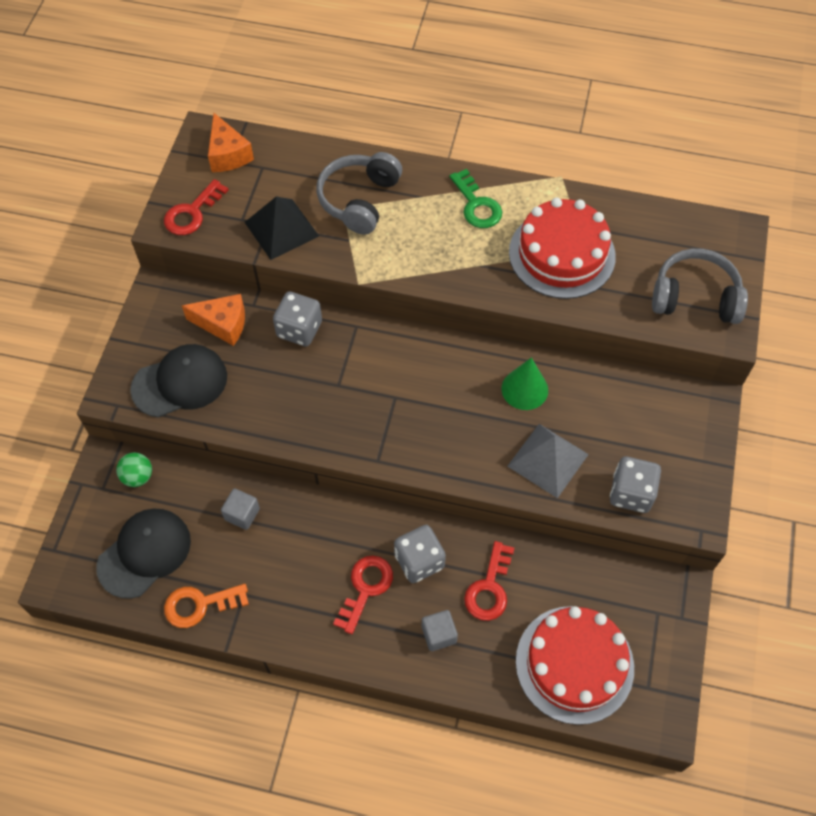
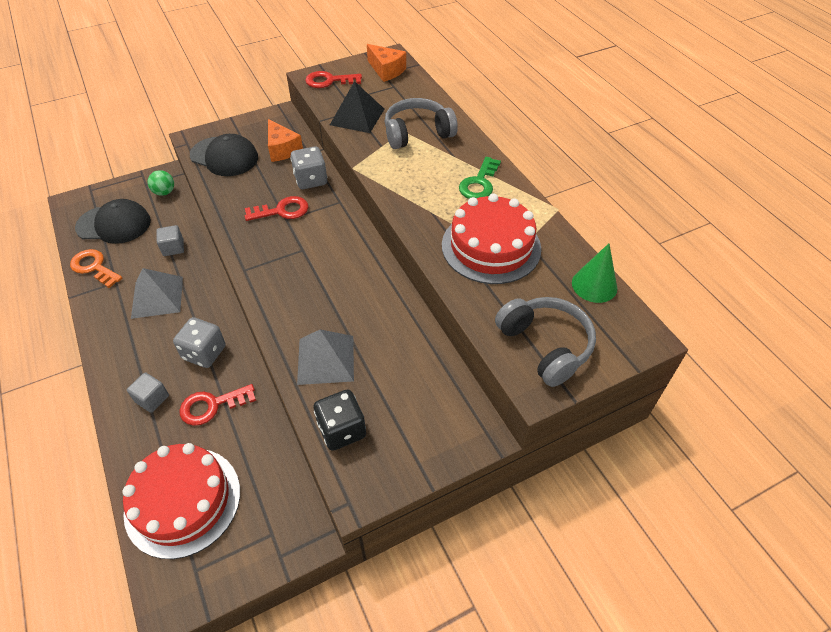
camera: 50 degrees right, 10 degrees down
(228, 154) = (386, 70): orange cheese -> orange cheese turned 75 degrees counterclockwise
(304, 565) = (157, 297): none -> grey pyramid
(365, 588) = (162, 337): red key -> red key (282, 211)
(524, 389) = (375, 311): green cone -> green cone (594, 285)
(631, 493) = (342, 430): grey dice -> black dice

